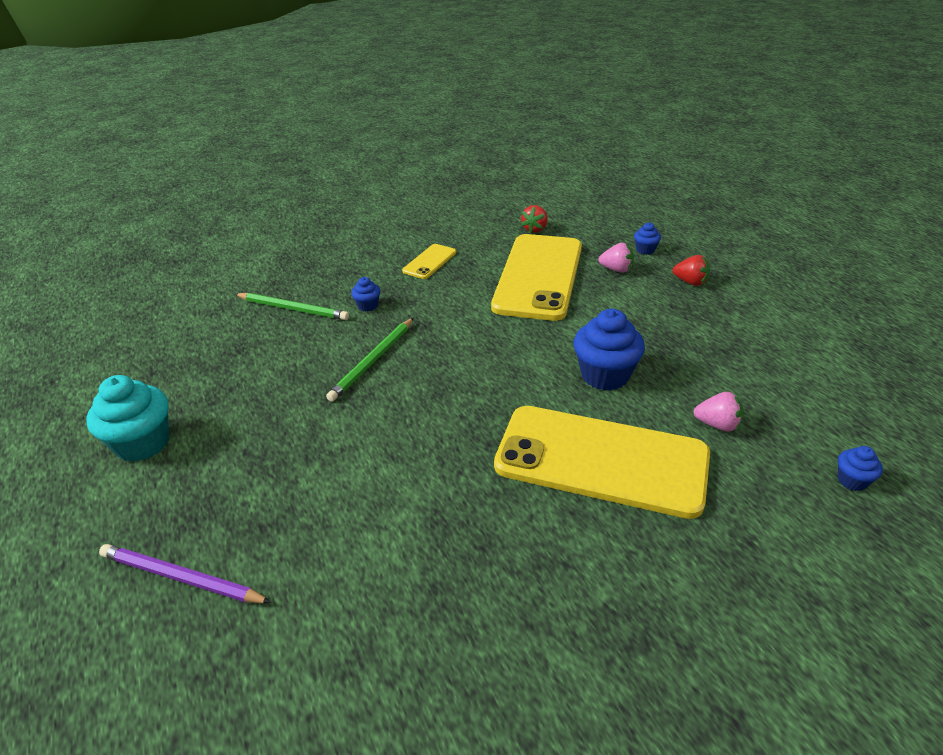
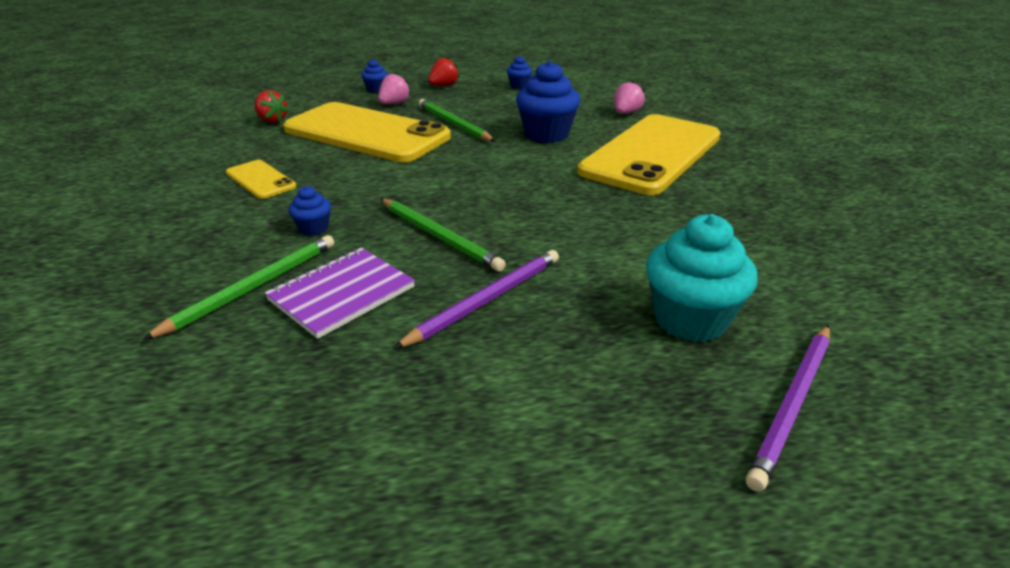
camera: 75 degrees left, 5 degrees down
(143, 443) = (504, 459): turquoise cupcake -> turquoise cupcake (690, 319)
(291, 342) = (342, 294): none -> purple notebook
(292, 403) = (486, 300): none -> purple pencil
(592, 313) = (453, 124): none -> green pencil
(852, 480) = (691, 94): blue cupcake -> blue cupcake (519, 86)

